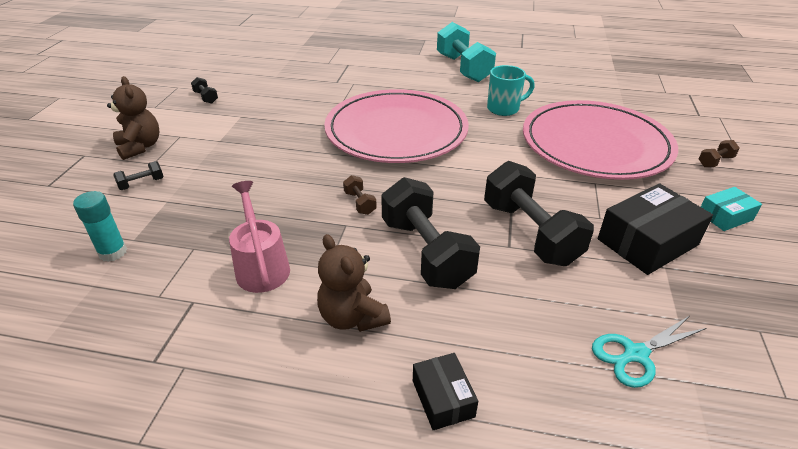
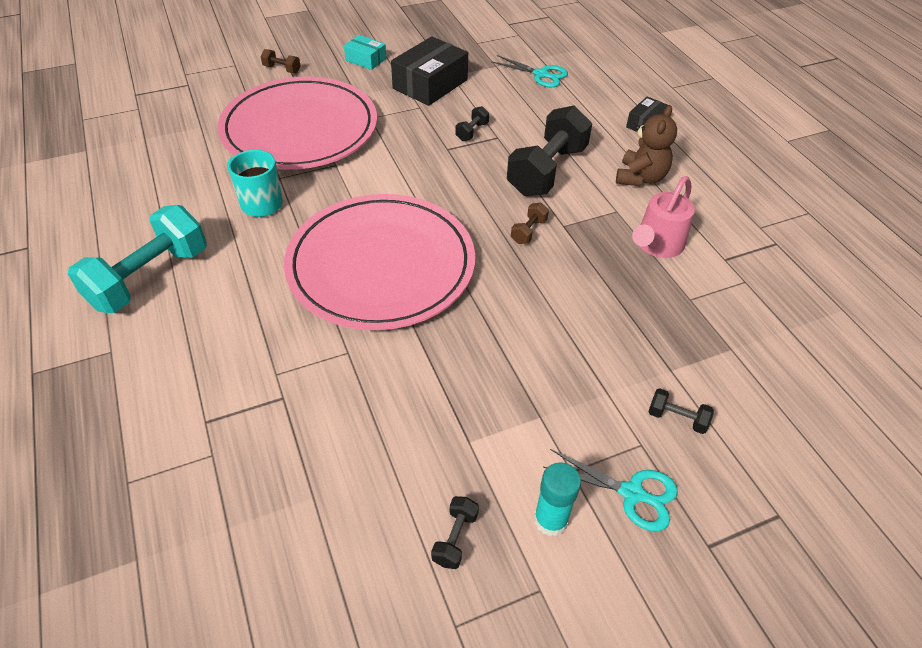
camera: 125 degrees left, 10 degrees up
(113, 252) = (756, 349): turquoise glue stick -> turquoise glue stick (550, 520)
(140, 147) = (632, 494): brown teddy bear -> turquoise scissors
(530, 233) = (472, 132): black dumbbell -> black dumbbell, size x0.42
(647, 242) = (430, 84): black box -> black box turned 75 degrees counterclockwise

